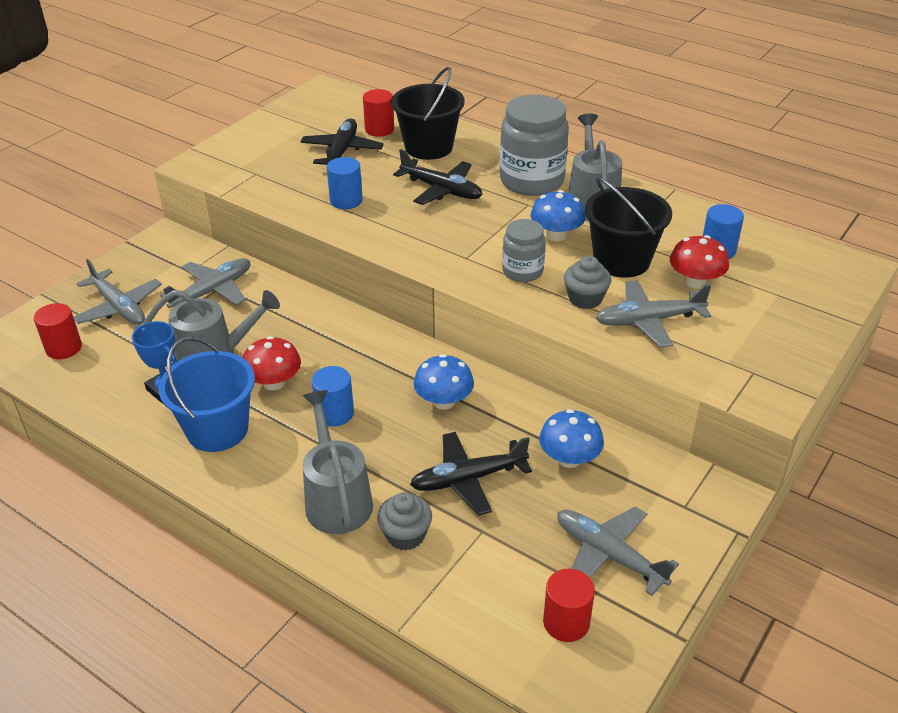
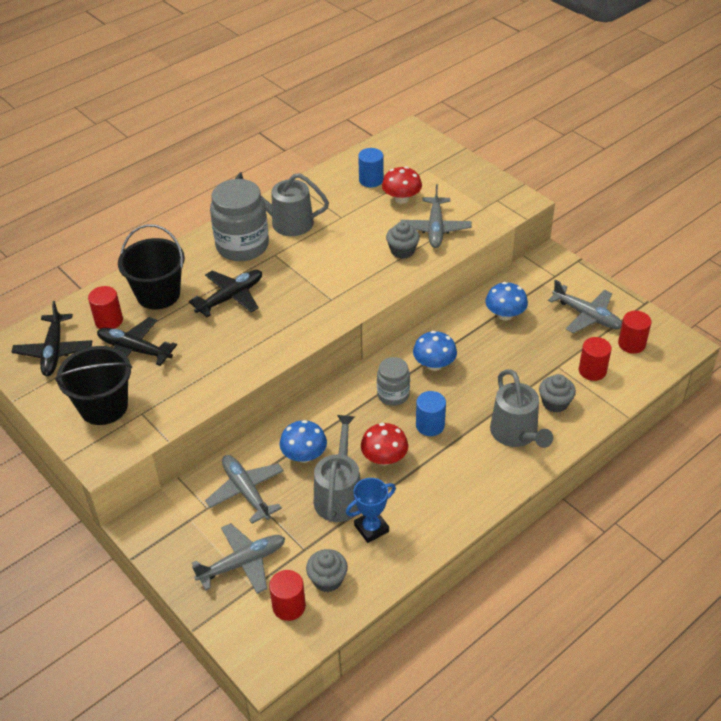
camera: 75 degrees left, 5 degrees up
(96, 369) = (327, 579): none -> grey cupcake
(217, 429) = (429, 497): blue bucket -> none
(337, 499) = (516, 434): grey watering can -> grey watering can turned 105 degrees counterclockwise
(346, 200) = (219, 356): blue cylinder -> none
(469, 479) = (512, 365): black plane -> black plane (54, 351)
(486, 574) = (592, 370): none -> red cylinder
(522, 271) = (360, 274): grey jar -> grey jar (393, 394)
(556, 235) = (322, 248): blue mushroom -> blue mushroom (304, 455)
(609, 555) = (586, 315): grey plane -> grey plane turned 105 degrees counterclockwise
(621, 260) = (365, 224): black bucket -> black bucket (104, 407)

